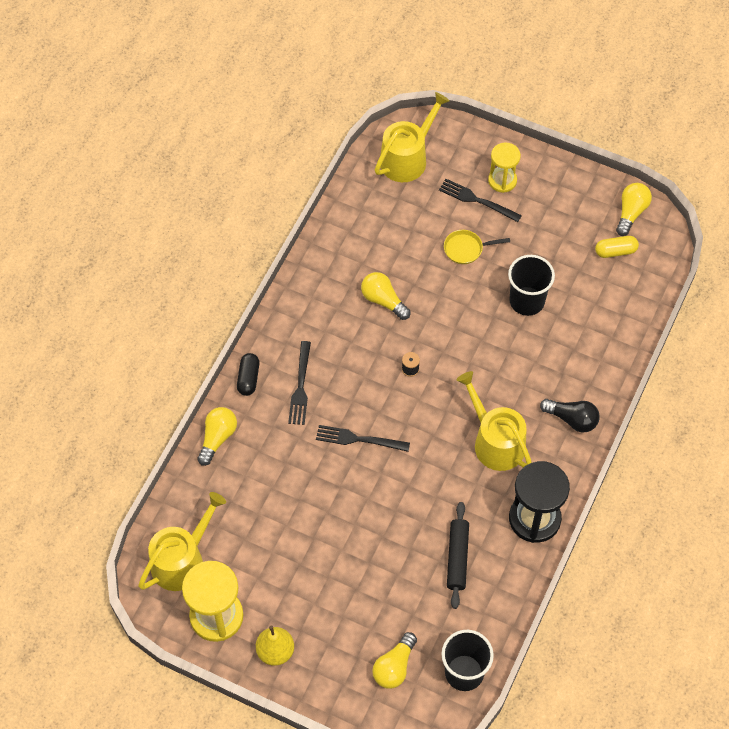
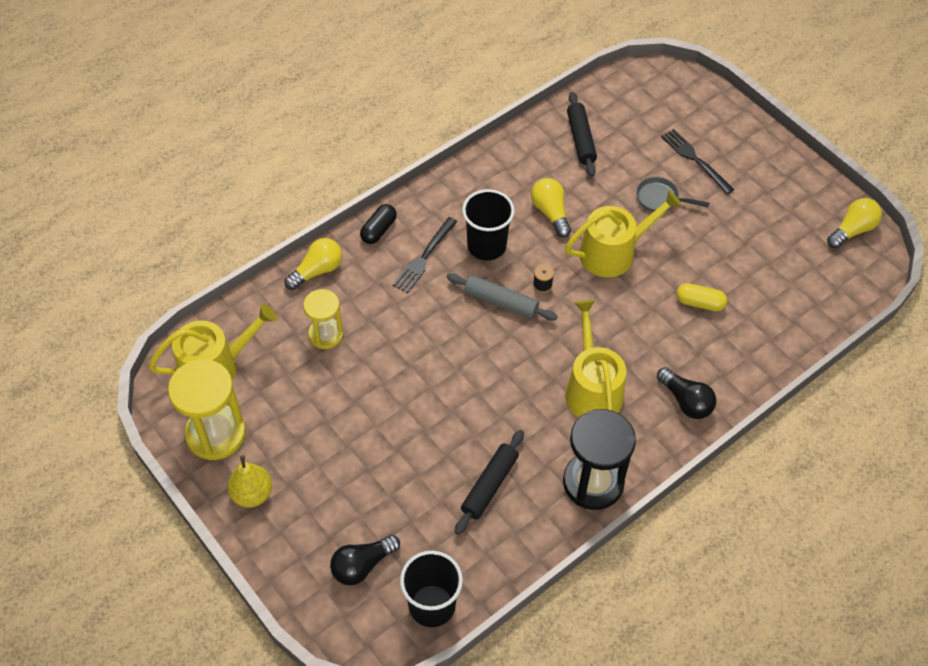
camera: 25 degrees right, 5 degrees down
(358, 439) = (453, 328): black fork -> none
(373, 220) = (580, 139): none -> black rolling pin
(385, 399) = (501, 302): none -> grey rolling pin
(394, 667) = (362, 565): yellow light bulb -> black light bulb
(407, 158) = (645, 98): yellow watering can -> yellow watering can (614, 252)
(466, 249) = (660, 198): yellow pan -> grey pan
(502, 180) = (731, 152): yellow hourglass -> yellow hourglass (326, 334)
(527, 301) = (697, 270): black cup -> black cup (486, 246)
(615, 251) = (817, 259): yellow capsule -> yellow capsule (699, 303)

